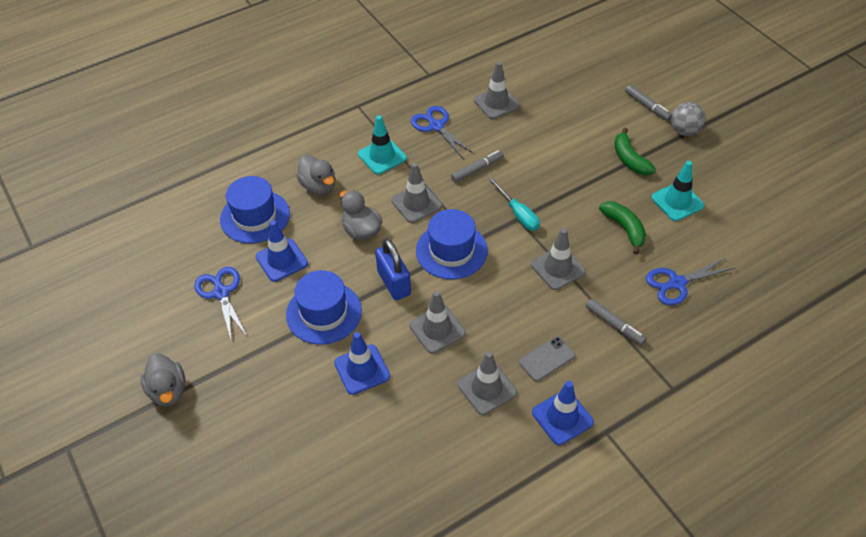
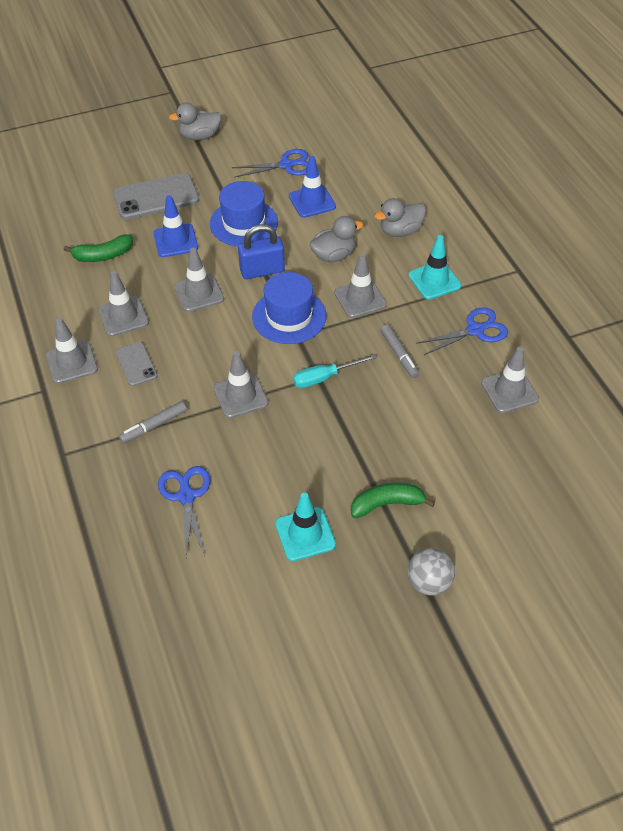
camera: 100 degrees right, 0 degrees up
(255, 216) = (370, 188): blue hat -> none
(289, 408) = (156, 197): none -> grey phone
(562, 417) = (72, 362): blue traffic cone -> grey traffic cone
(624, 228) = (277, 468): green banana -> green banana (103, 255)
(647, 106) = (484, 552): grey marker -> none

